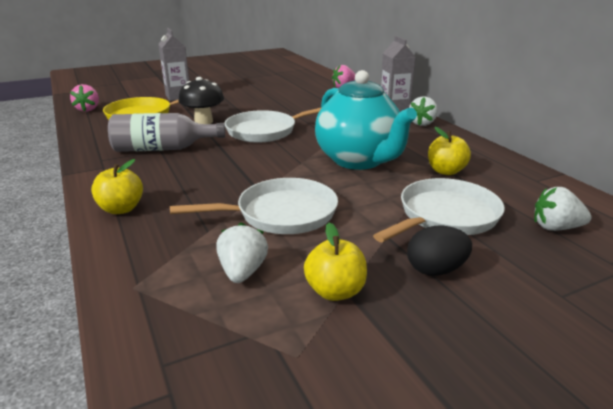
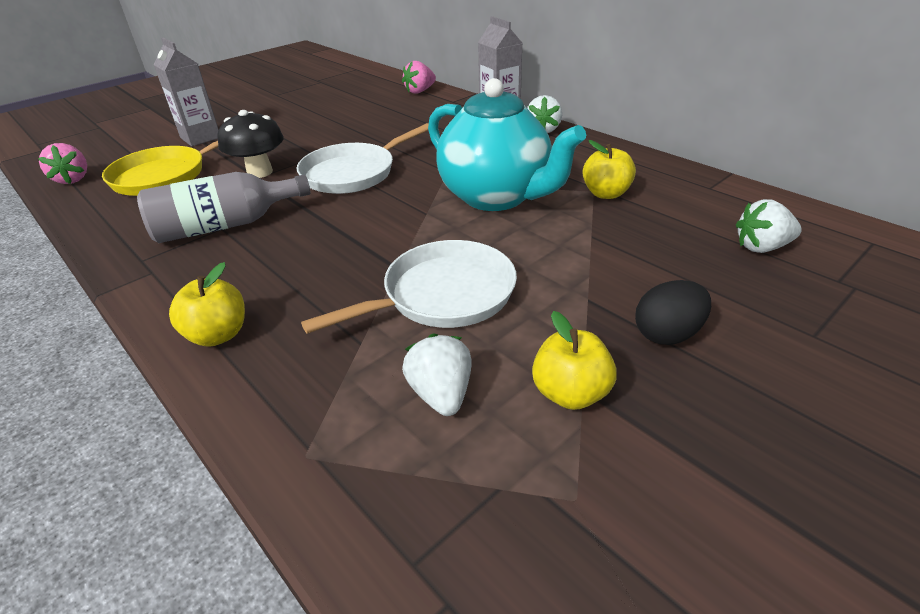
camera: 15 degrees left, 10 degrees up
(445, 216) = (638, 257): white pan -> none

